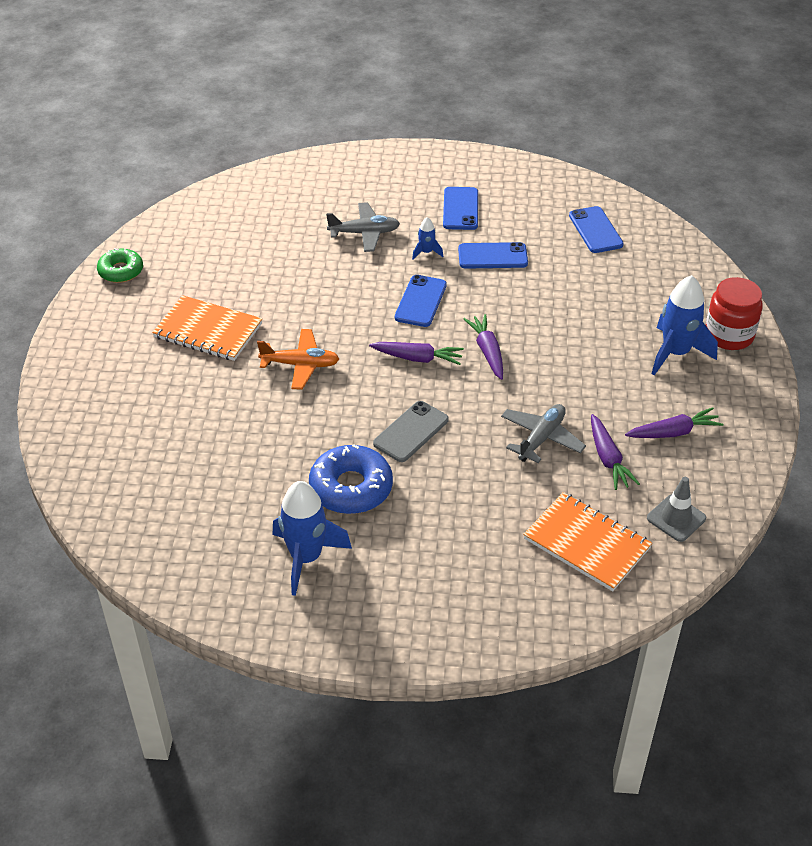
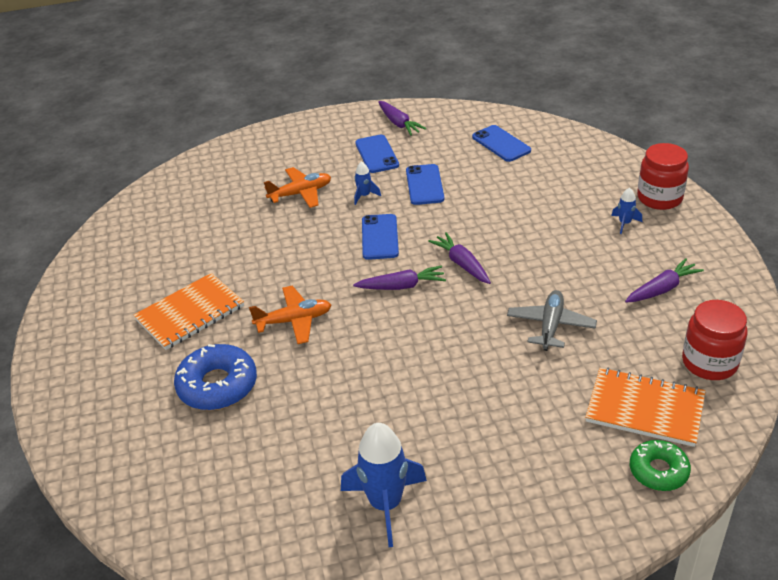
camera: 15 degrees left, 5 degrees down
(121, 271) = (81, 281): green donut -> green donut (658, 471)
(208, 330) = (190, 313): orange notebook -> orange notebook turned 45 degrees counterclockwise
(351, 488) = (397, 421): blue donut -> blue donut (217, 385)
(364, 233) = (301, 193): grey plane -> orange plane
(411, 432) = (428, 353): grey phone -> none
(492, 256) = (424, 185): blue phone -> blue phone turned 75 degrees counterclockwise
(608, 458) = (619, 327): purple carrot -> purple carrot (399, 123)
(675, 353) = (624, 223): blue rocket -> blue rocket, size x0.47
(676, 518) = (709, 362): grey traffic cone -> red jar

